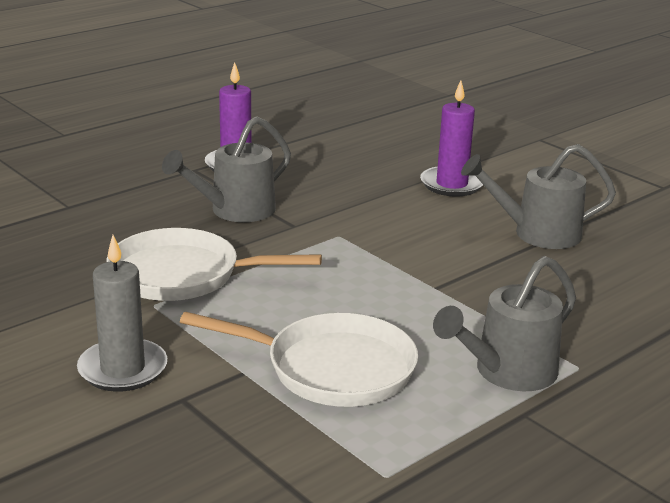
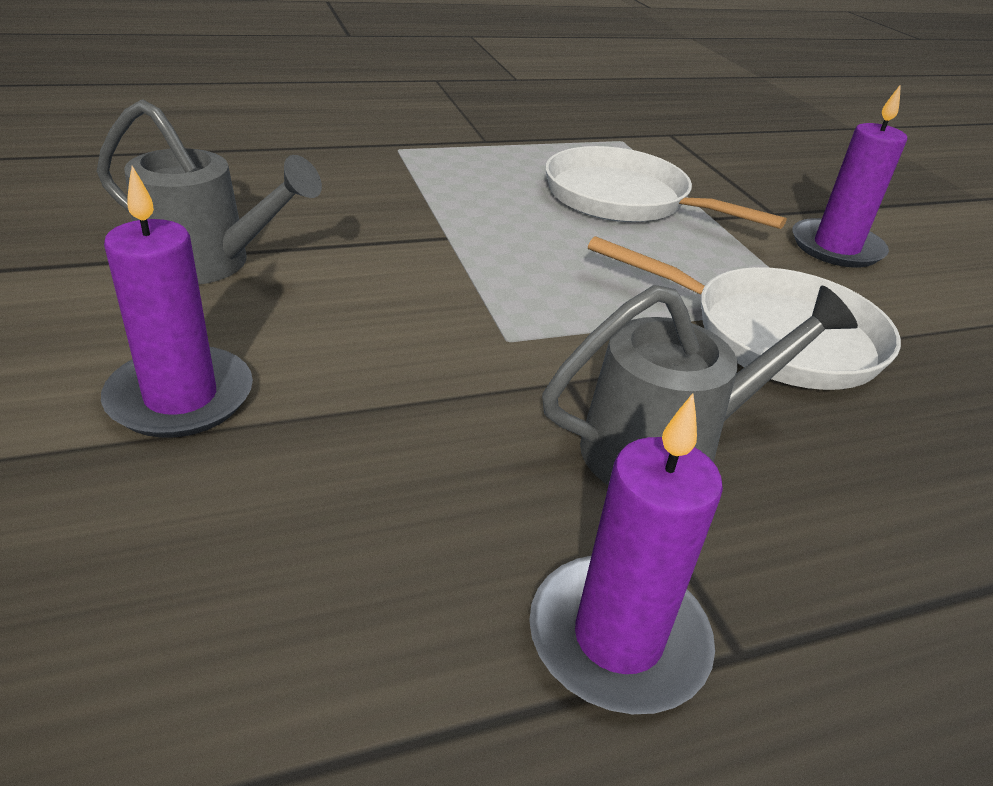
camera: 160 degrees left, 10 degrees up
(123, 369) = (836, 247): grey candle -> purple candle
(506, 373) = (466, 161): grey watering can -> none

